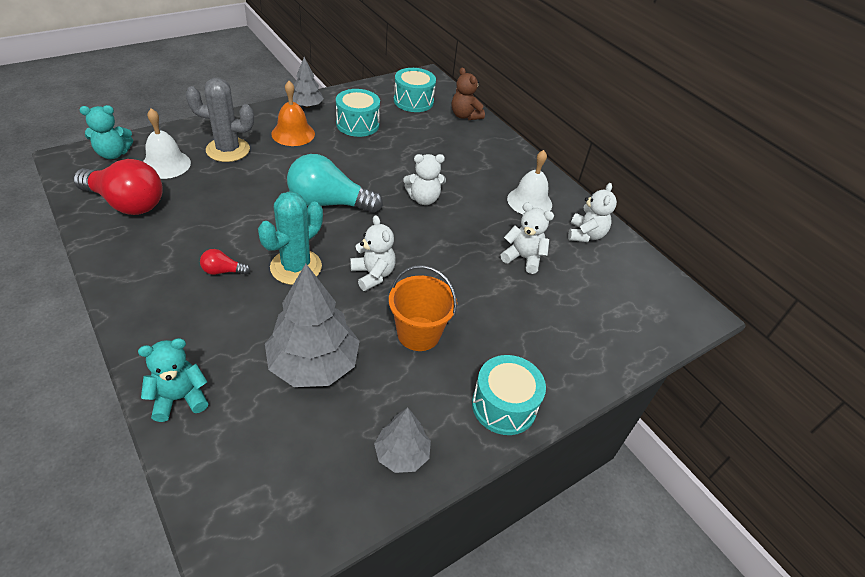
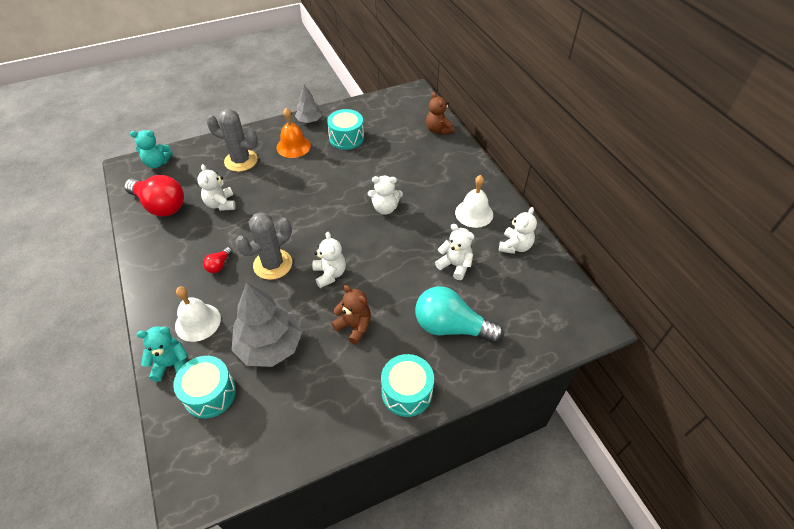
camera: 15 degrees right, 5 degrees up
(166, 164) = (193, 173): white bell -> white bell (198, 322)
(211, 199) = (221, 204): none -> white teddy bear
(223, 271) = (219, 265): red light bulb -> red light bulb turned 75 degrees counterclockwise
(296, 267) = (273, 264): turquoise cactus -> grey cactus
(328, 203) = (308, 210): turquoise light bulb -> turquoise light bulb (451, 327)
(402, 454) = (319, 423): grey tree -> none
(413, 101) = (397, 116): turquoise drum -> turquoise drum (210, 394)
(418, 334) = (354, 326): orange bucket -> brown teddy bear

